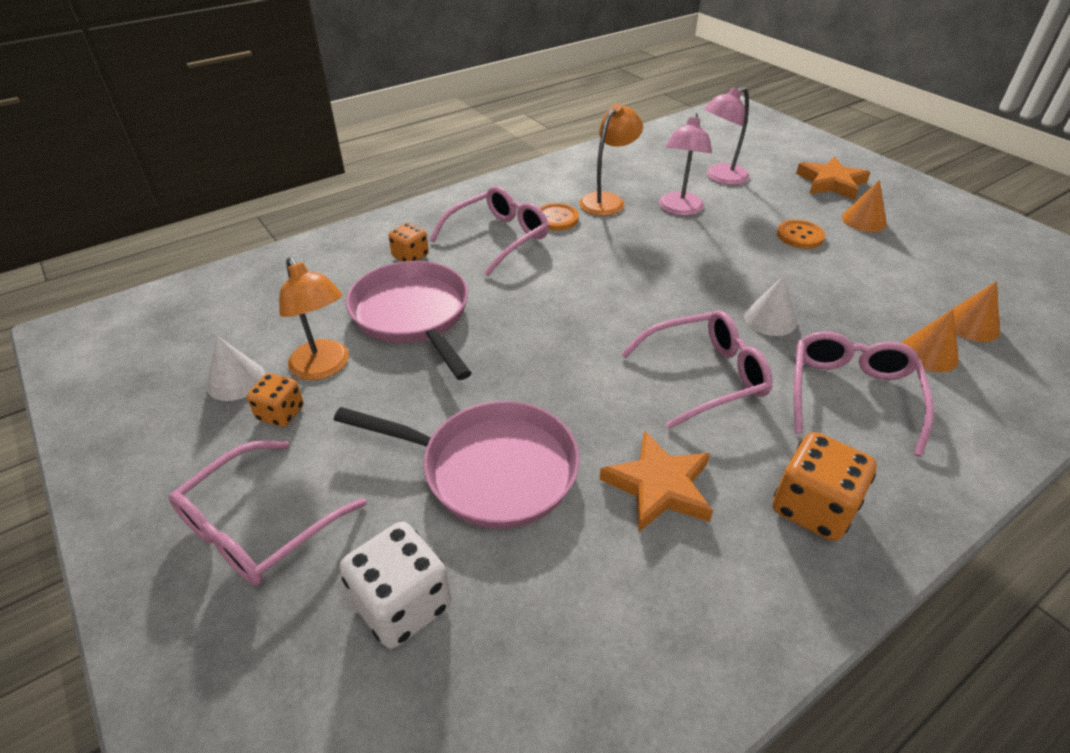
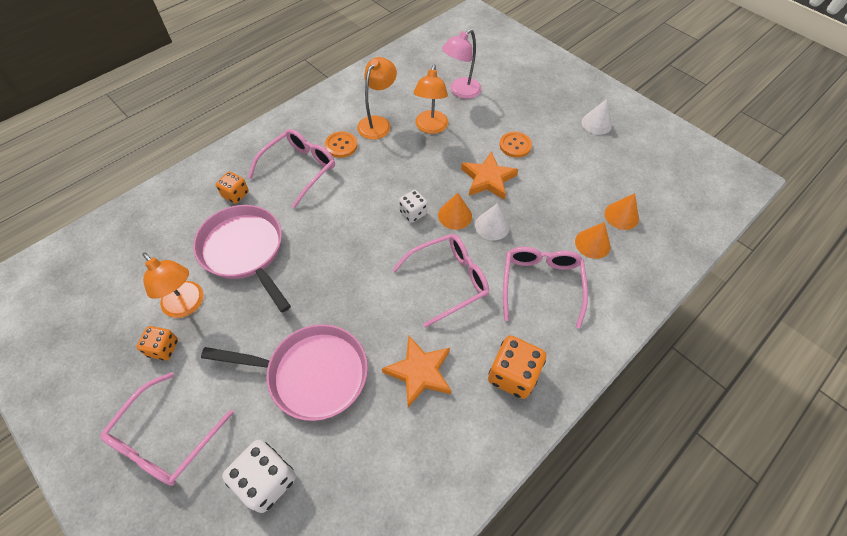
camera: 10 degrees left, 15 degrees up
(236, 380) = (125, 324): white cone -> white cone (596, 123)
(653, 295) = (413, 213): none -> white dice
(679, 209) = (430, 127): pink lamp -> orange lamp
(831, 183) = (539, 90): orange star -> orange star (488, 179)
(864, 220) = (560, 126): orange cone -> orange cone (455, 215)

